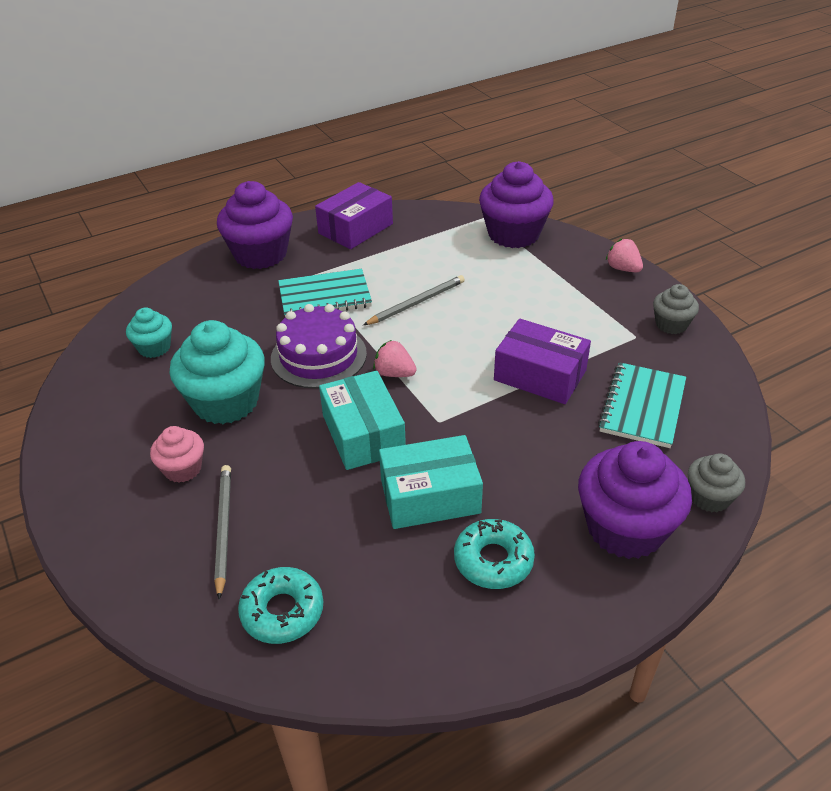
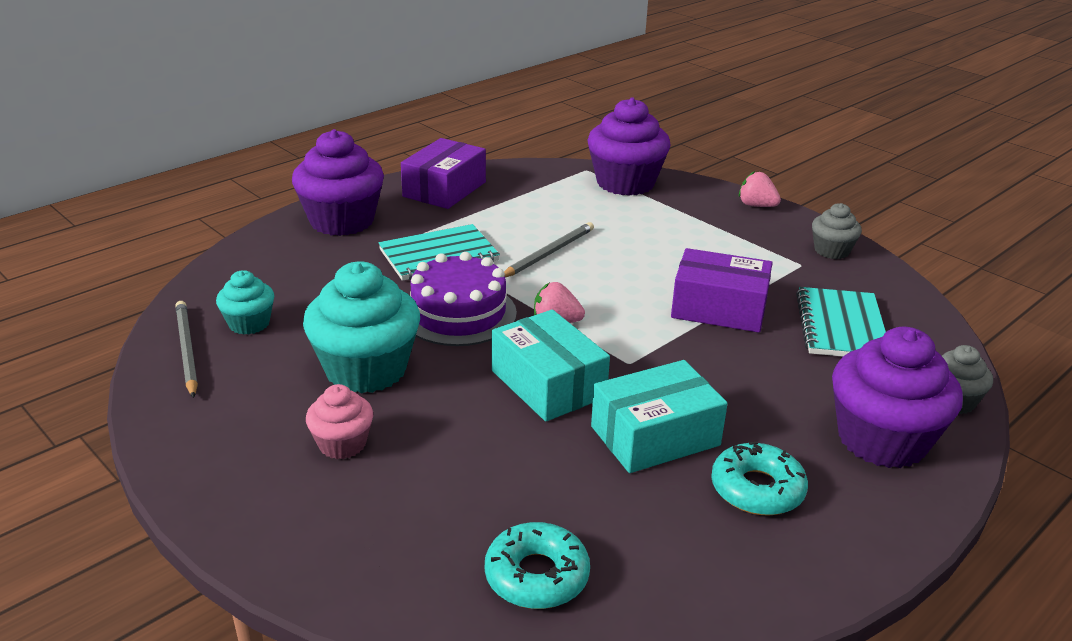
camera: 15 degrees left, 10 degrees down
(223, 529) = (423, 500): grey pencil -> grey pencil (187, 350)

